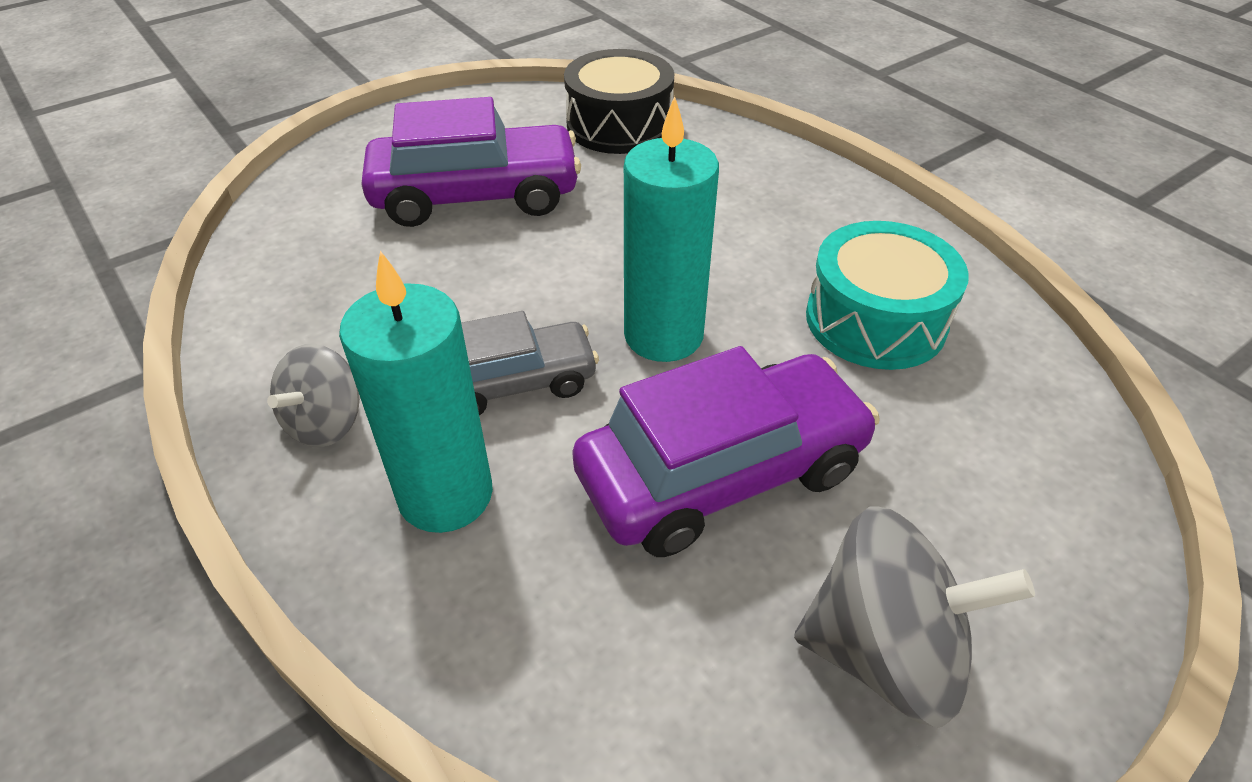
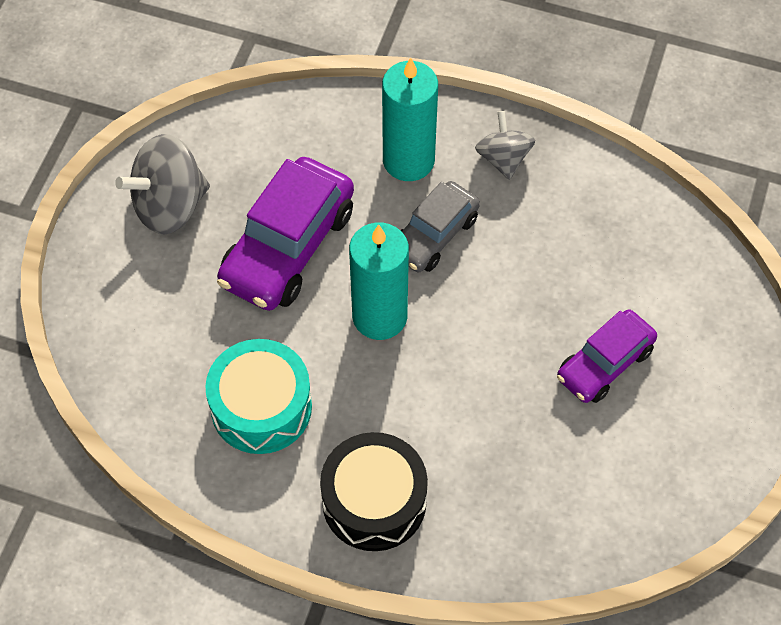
camera: 145 degrees right, 15 degrees up
(476, 195) = (605, 364): purple car -> purple car, size x0.62
(619, 125) = (582, 520): black drum -> black drum (374, 501)

